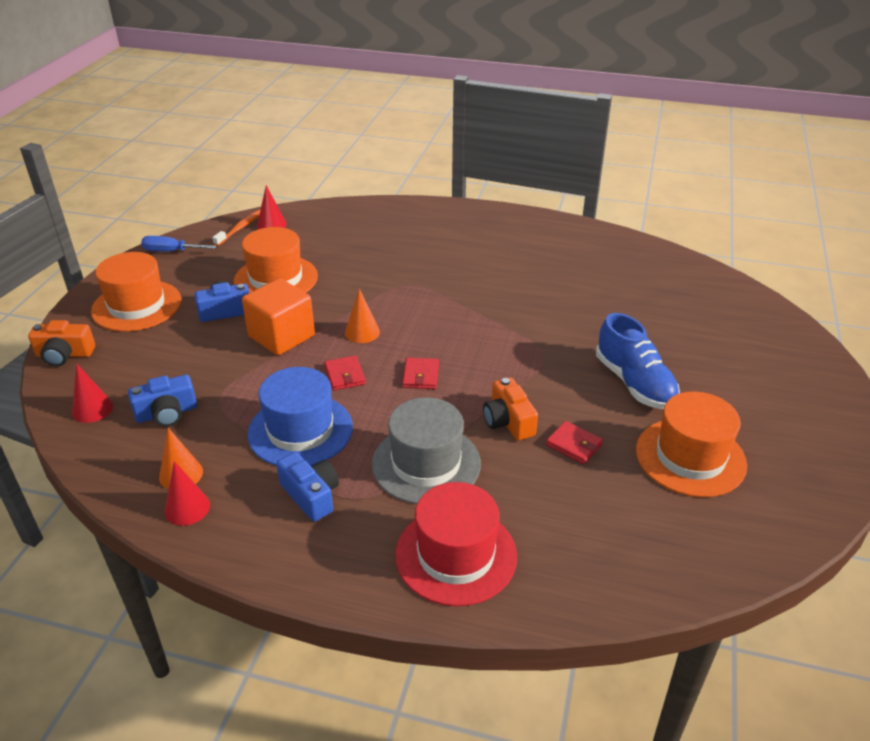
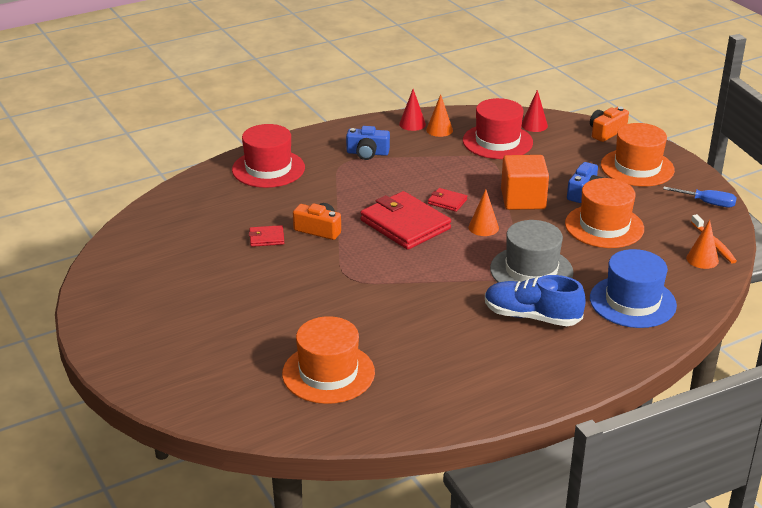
camera: 135 degrees right, 5 degrees down
(167, 413) = (497, 141): blue camera -> red hat
(171, 251) = (707, 203): blue screwdriver -> blue screwdriver turned 60 degrees clockwise
(271, 225) = (702, 259): red cone -> orange cone
(300, 430) = (420, 169): blue hat -> blue hat (632, 302)
(420, 375) = (405, 224): red wallet -> red wallet, size x2.18
(426, 463) = (334, 190): grey hat -> grey hat (531, 270)
(634, 383) = (268, 292): blue shoe -> blue shoe (531, 316)
(690, 457) = (191, 267): orange hat -> orange hat (328, 373)

